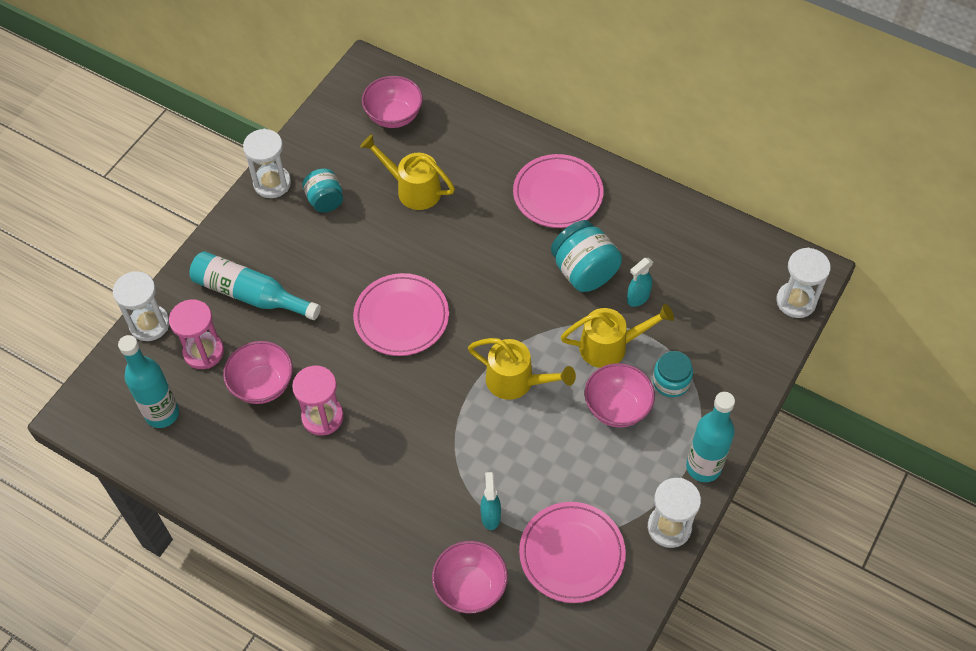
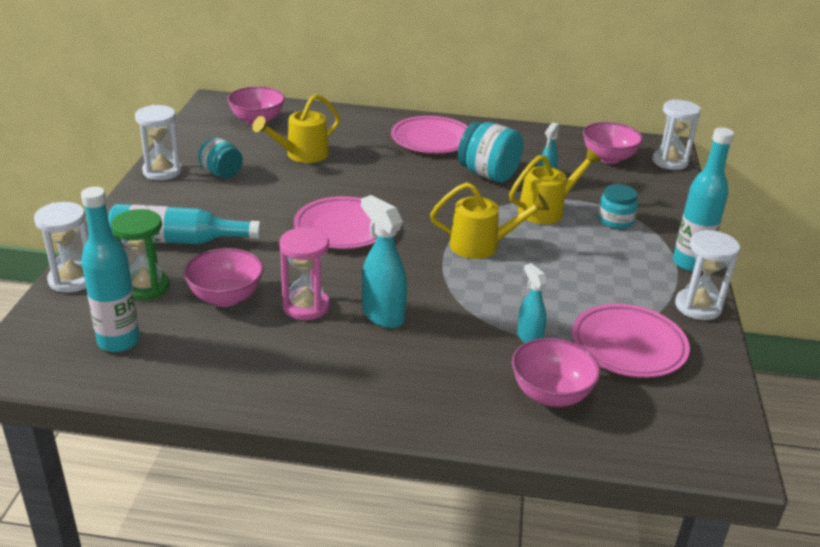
camera: 25 degrees left, 25 degrees down
(203, 352) = (146, 287): pink hourglass -> green hourglass
(381, 448) = (382, 315): none -> turquoise spray bottle
(412, 189) = (301, 155): yellow watering can -> yellow watering can turned 45 degrees counterclockwise
(617, 408) = (584, 244): pink bowl -> pink bowl (608, 158)

